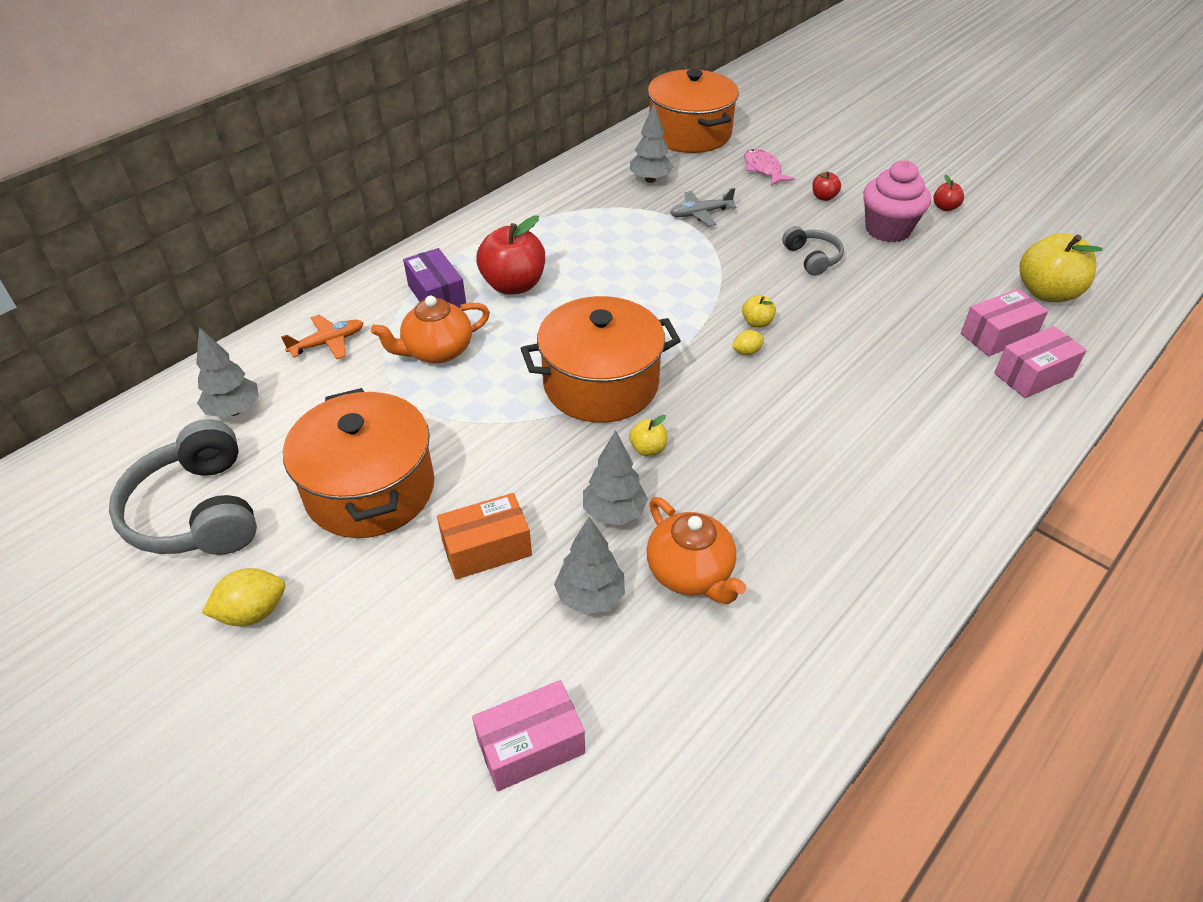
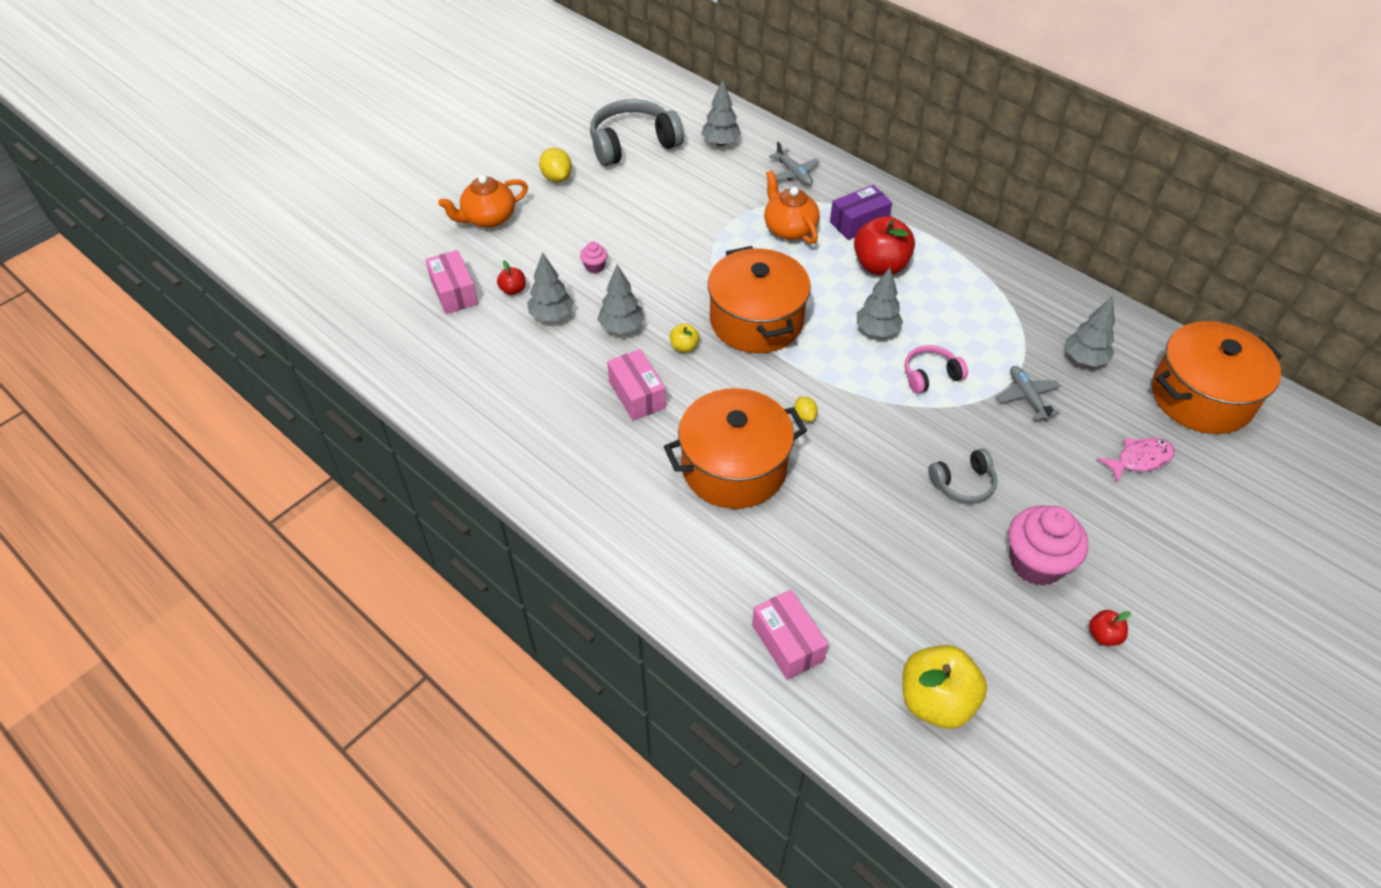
camera: 90 degrees right, 5 degrees up
(328, 343) = (794, 173): orange plane -> grey plane
(370, 489) = (648, 211): orange pot -> orange pot (734, 467)
(487, 548) = (595, 267): orange box -> pink cupcake
(616, 294) = (876, 330): none -> grey tree
(678, 265) = (930, 375): none -> pink headphones
(690, 573) = (566, 365): orange teapot -> orange teapot (488, 218)
(757, 322) = (847, 427): yellow apple -> none
(824, 197) = (1092, 511): red apple -> red apple (513, 290)
(997, 335) = (849, 627): pink box -> pink box (637, 395)

